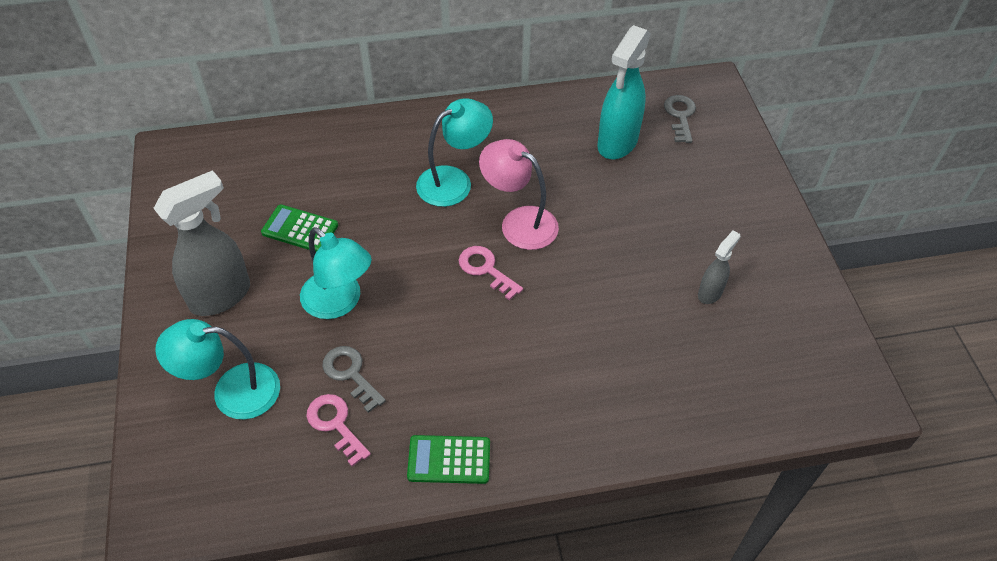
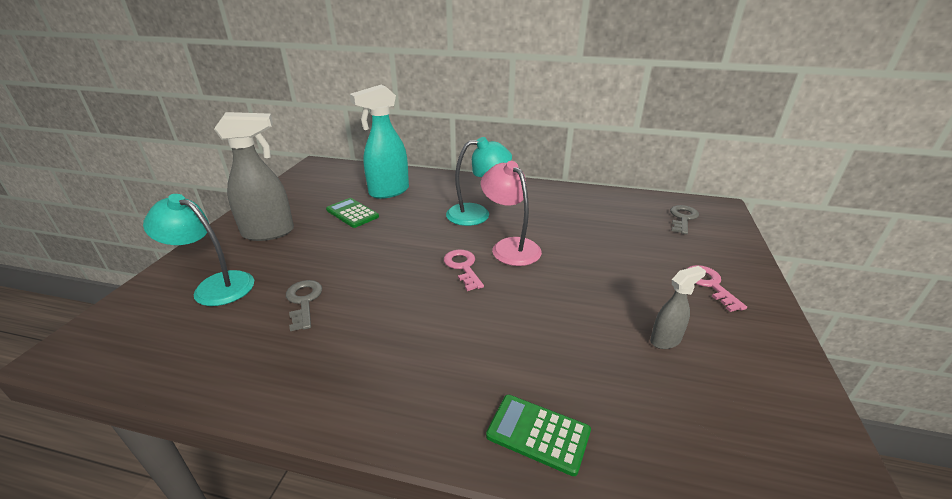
camera: 25 degrees right, 20 degrees down
(335, 424) = (259, 331): pink key -> pink key (709, 284)
(339, 303) = (339, 257): turquoise lamp -> none
(449, 460) = (320, 394): green calculator -> green calculator (538, 433)
(617, 143) = (619, 222): turquoise spray bottle -> turquoise spray bottle (388, 192)

